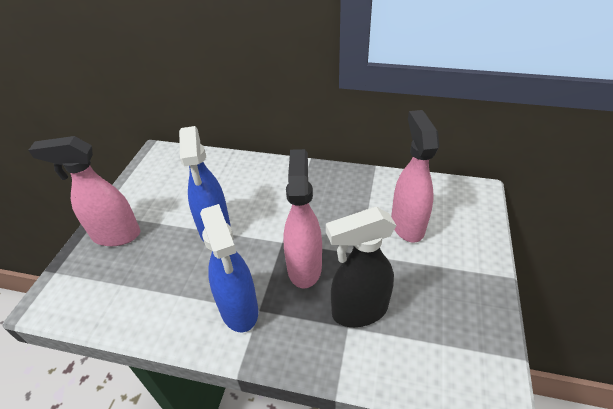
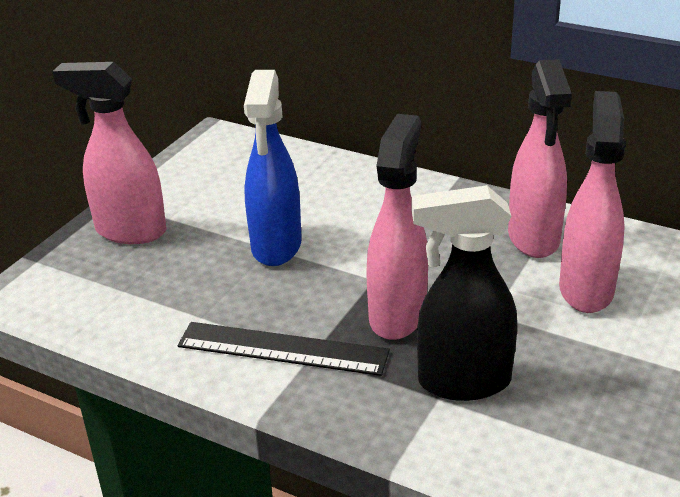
camera: 15 degrees right, 10 degrees down
(239, 309) = (282, 348): blue spray bottle -> black ruler
(366, 194) = (534, 239): none -> pink spray bottle

